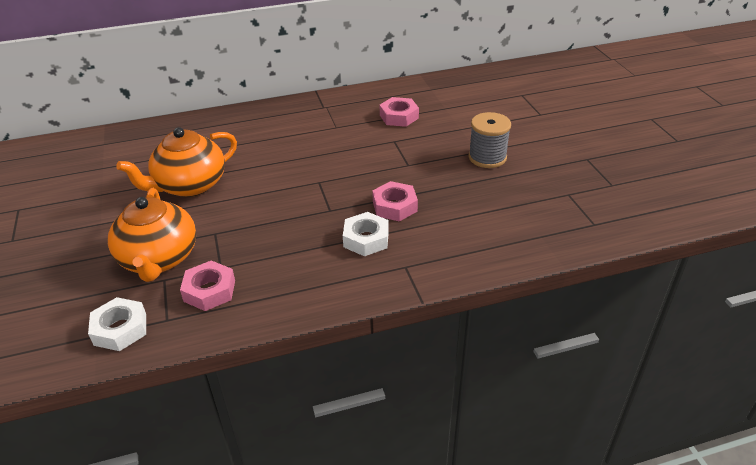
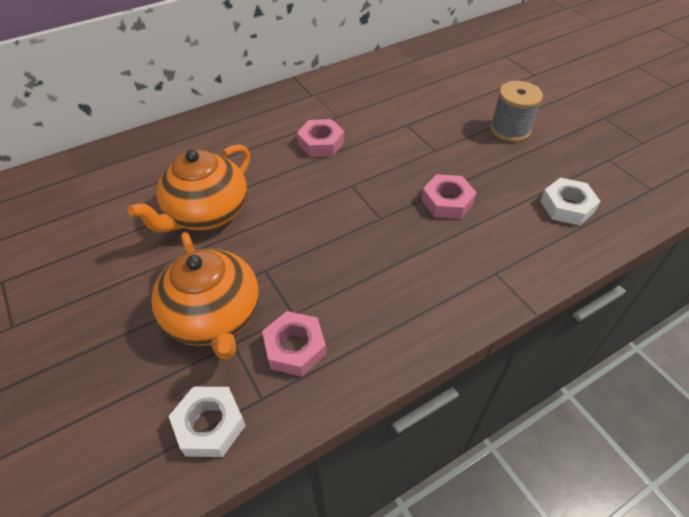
camera: 15 degrees left, 10 degrees up
(366, 239) = (437, 247): white nut -> white nut (567, 206)
(399, 116) = (397, 95): pink nut -> pink nut (321, 143)

